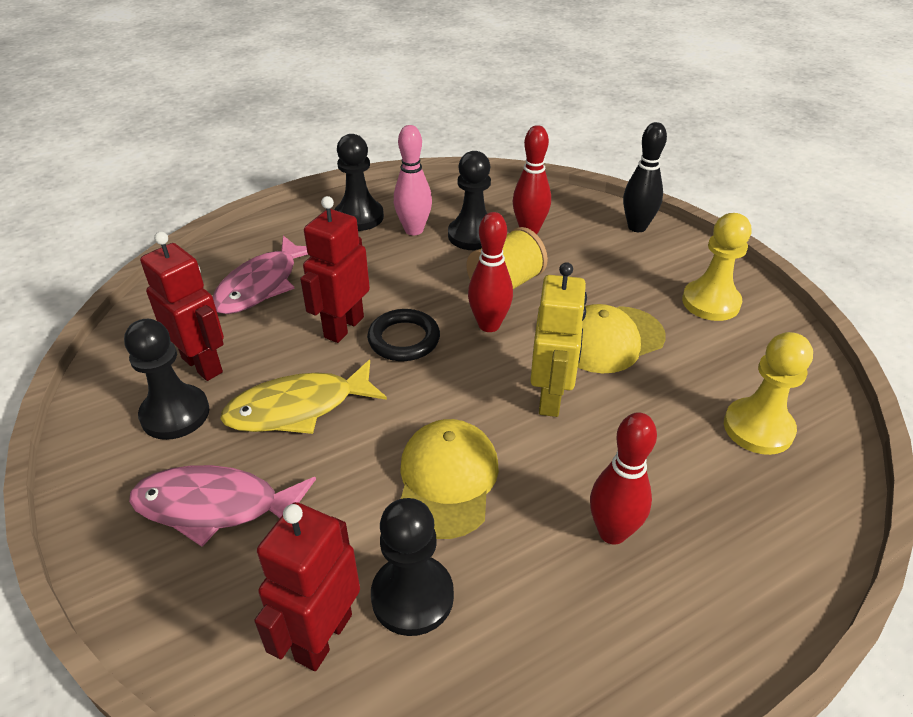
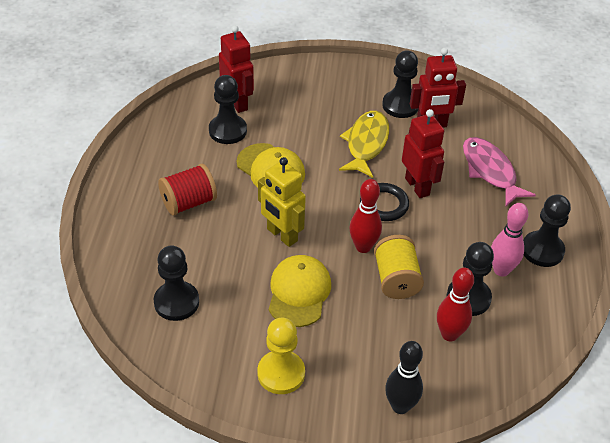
camera: 125 degrees right, 5 degrees up
(215, 506) = (328, 99): pink fish -> none
(612, 532) = (188, 202): red bowling pin -> red spool
(758, 428) = (176, 302): yellow pawn -> black pawn

